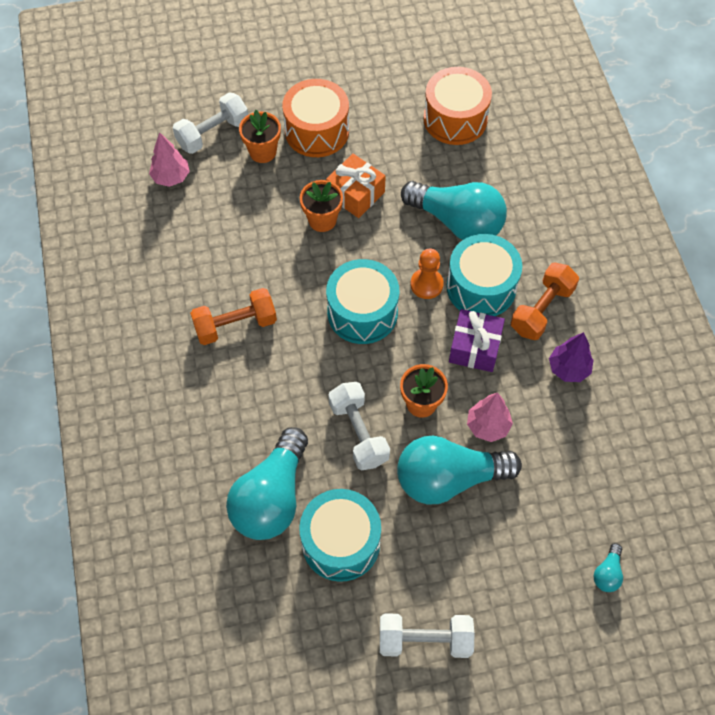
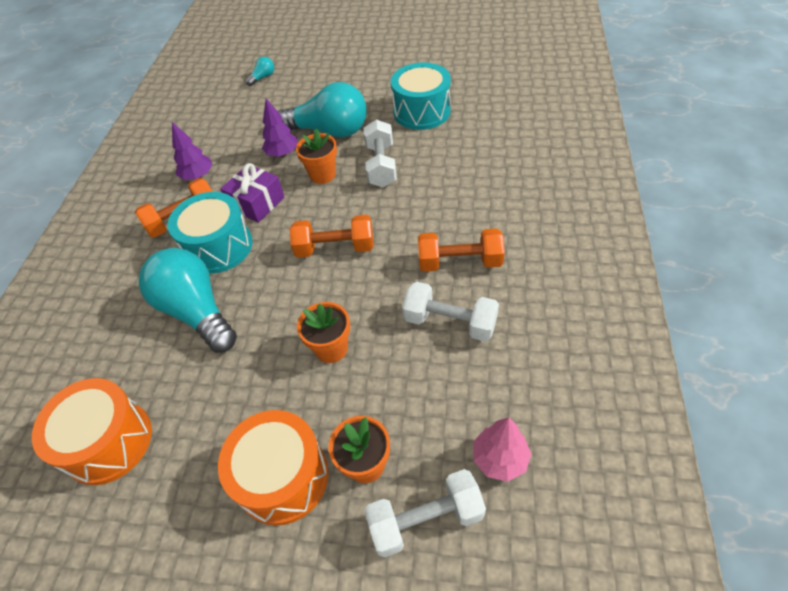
camera: 155 degrees left, 10 degrees down
(271, 497) = (463, 140): turquoise light bulb -> none
(355, 194) = (280, 370): orange gift -> none
(362, 312) = (335, 248): turquoise drum -> orange dumbbell
(425, 640) = (389, 66): white dumbbell -> white dumbbell (450, 322)
(426, 284) = (264, 259): orange pawn -> none
(487, 426) = (283, 154): pink tree -> purple tree

